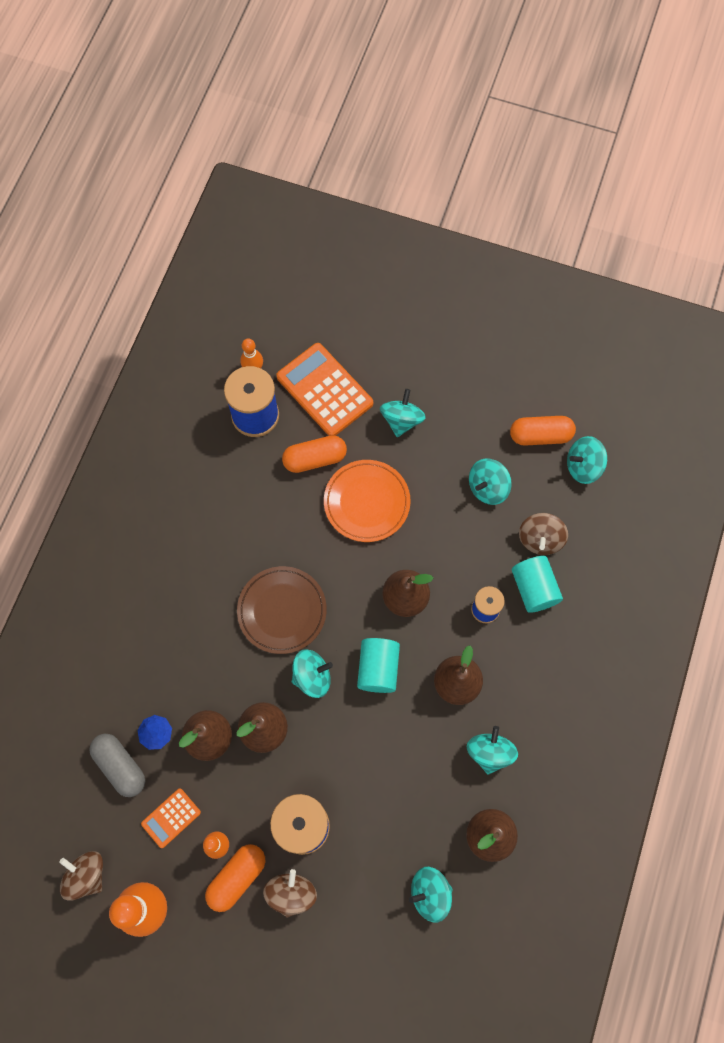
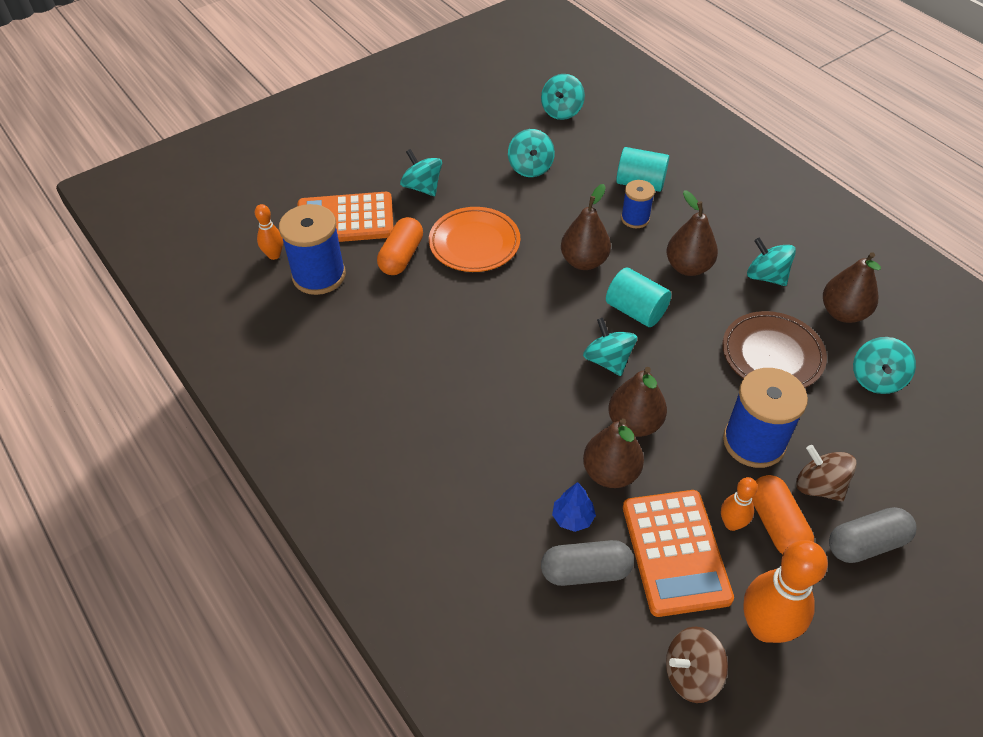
camera: 55 degrees left, 20 degrees down
(171, 818) = (675, 552): orange calculator -> orange calculator, size x1.93
(260, 949) = (866, 543): none -> grey capsule
(282, 611) = (525, 350): brown plate -> brown plate (772, 355)
(312, 677) = (608, 360): turquoise spinning top -> turquoise spinning top turned 45 degrees counterclockwise
(540, 435) = (514, 120): orange capsule -> none
(540, 539) = (601, 160): brown spinning top -> none

